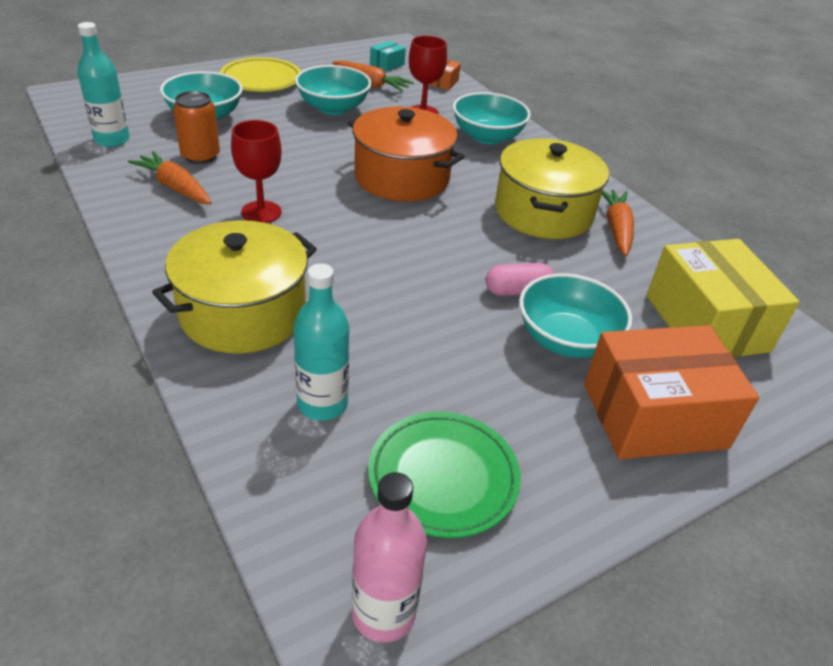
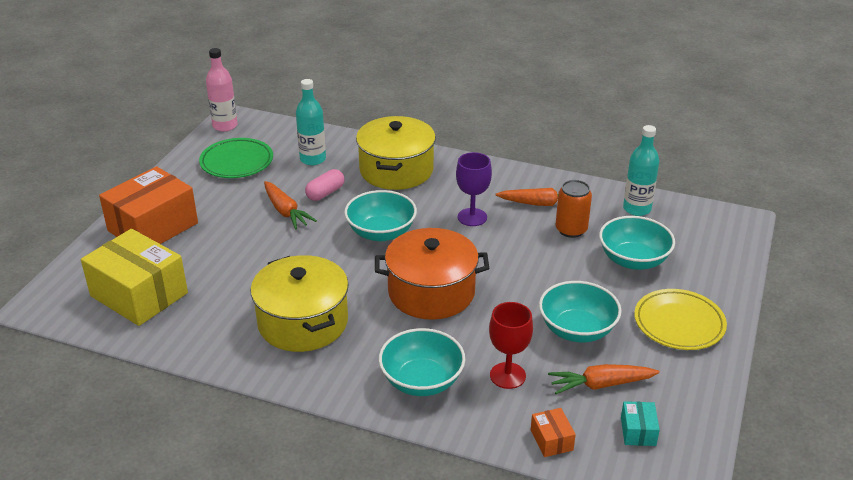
camera: 145 degrees right, 5 degrees down
(261, 212) = (472, 217): red goblet -> purple goblet
(517, 291) = (271, 252): pink capsule -> pink capsule (325, 193)
(566, 339) = (222, 240): turquoise bowl -> turquoise bowl (381, 232)
(617, 229) = (237, 339): orange carrot -> orange carrot (285, 211)

